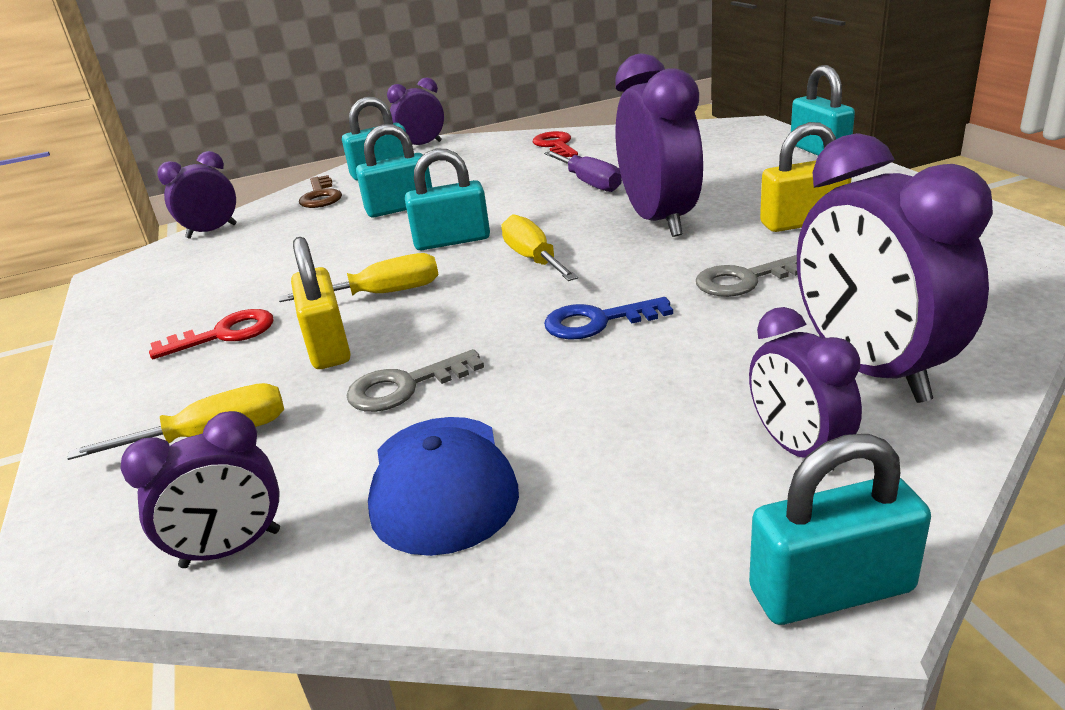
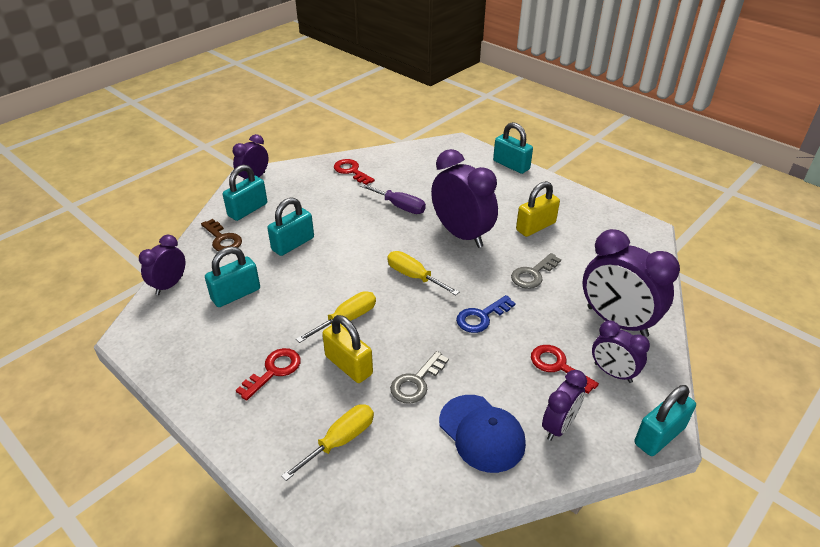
camera: 30 degrees left, 10 degrees up
(231, 549) = (414, 497): purple clock -> purple clock (559, 426)
(452, 241) = (353, 269): turquoise padlock -> turquoise padlock (236, 294)
(682, 414) = (557, 366): none -> red key

